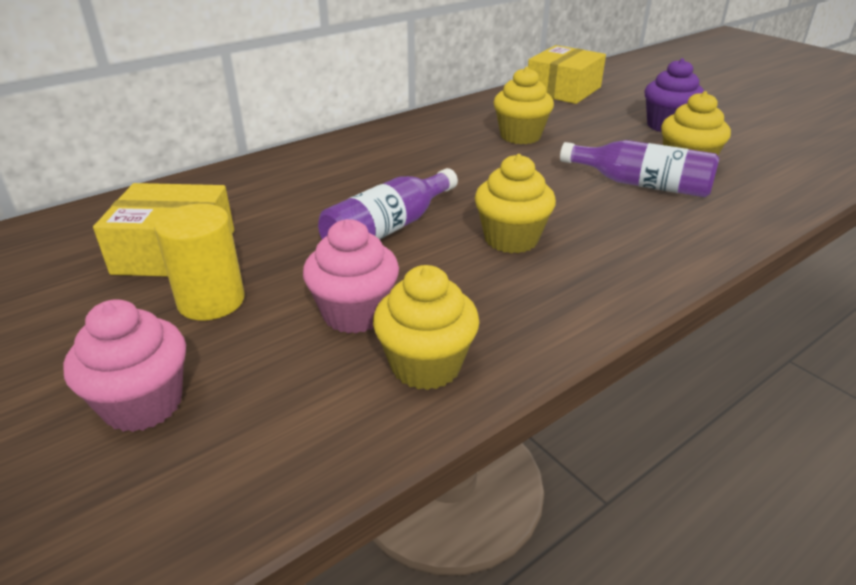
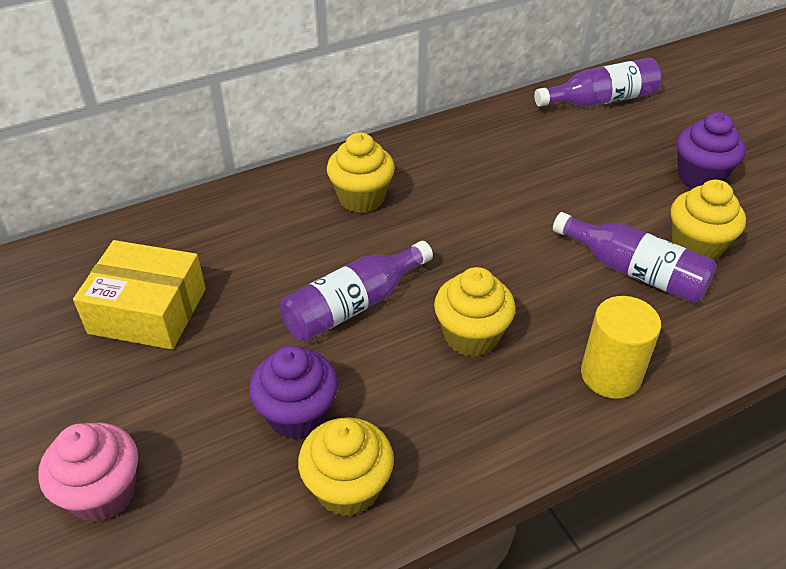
camera: 10 degrees right, 10 degrees up
(211, 301) = (172, 380): yellow cylinder -> yellow cylinder (610, 375)
(354, 313) = (298, 415): pink cupcake -> purple cupcake
(520, 136) = (527, 177): yellow cupcake -> yellow cupcake (361, 198)
(563, 90) = (601, 100): yellow box -> purple bottle

